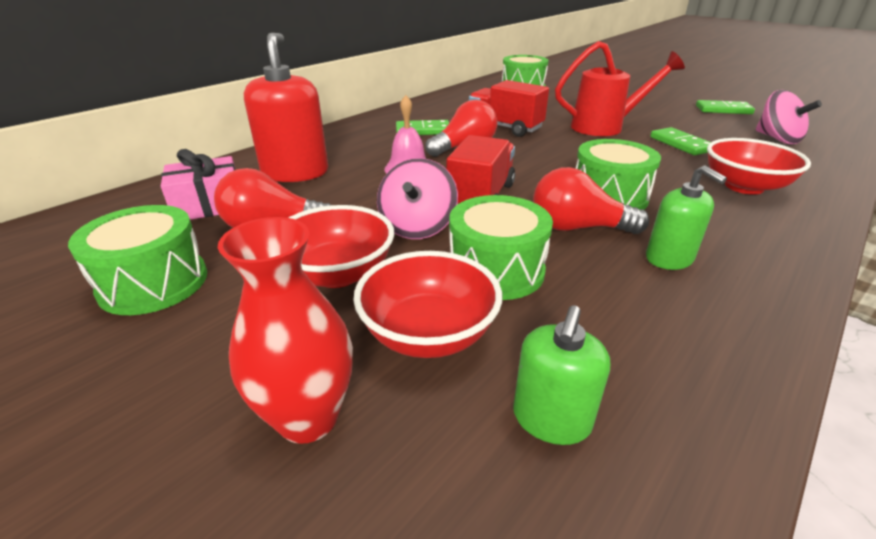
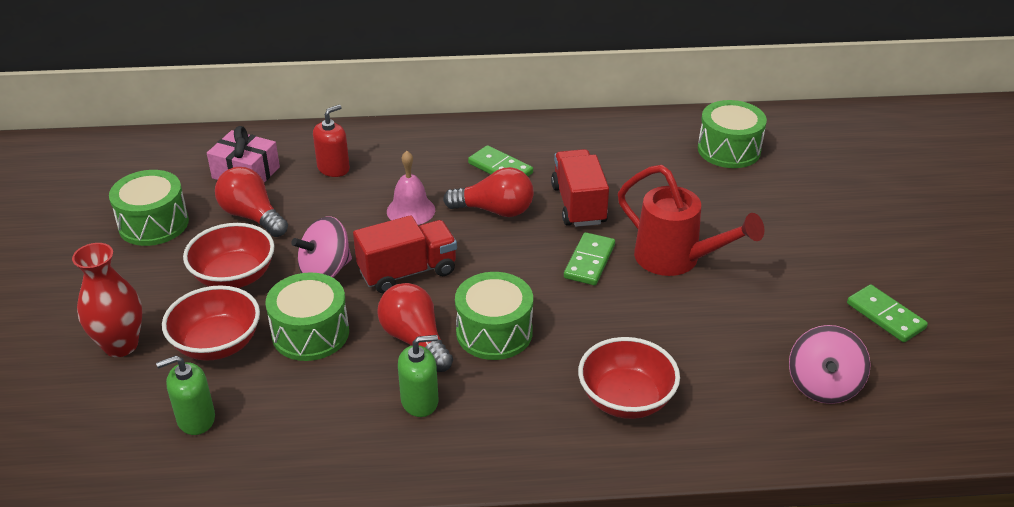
camera: 45 degrees right, 5 degrees up
(295, 172) = (333, 168): red soap dispenser -> red soap dispenser, size x0.58
(669, 258) = (420, 401): green soap dispenser -> green soap dispenser turned 120 degrees counterclockwise
(681, 144) = (697, 326): green domino -> green domino (589, 261)

